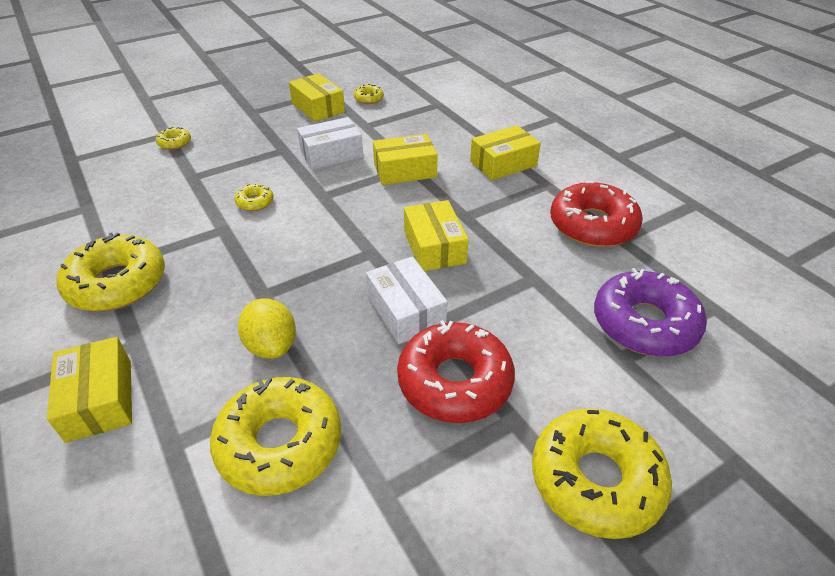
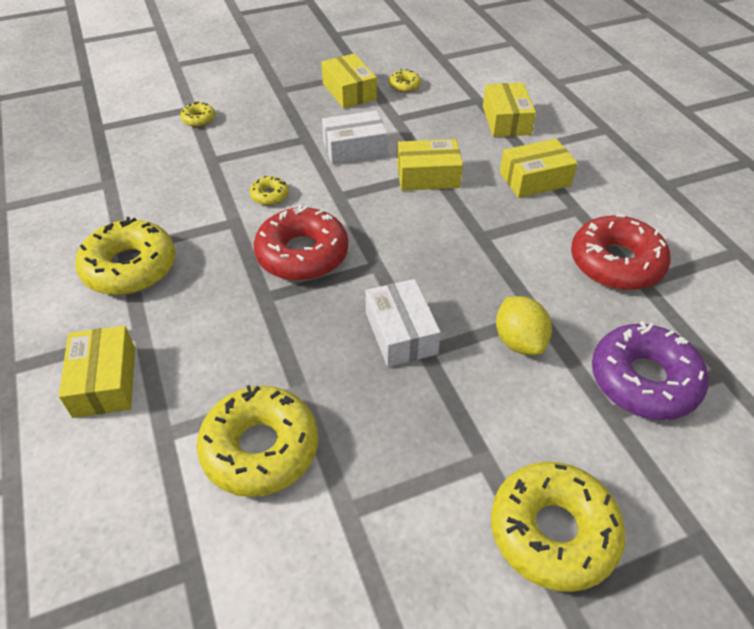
camera: 10 degrees right, 5 degrees up
(271, 345) = (265, 351): yellow lemon -> yellow lemon (519, 341)
(434, 247) = (442, 267): yellow box -> yellow box (506, 120)
(454, 381) = (435, 413): red donut -> red donut (302, 254)

